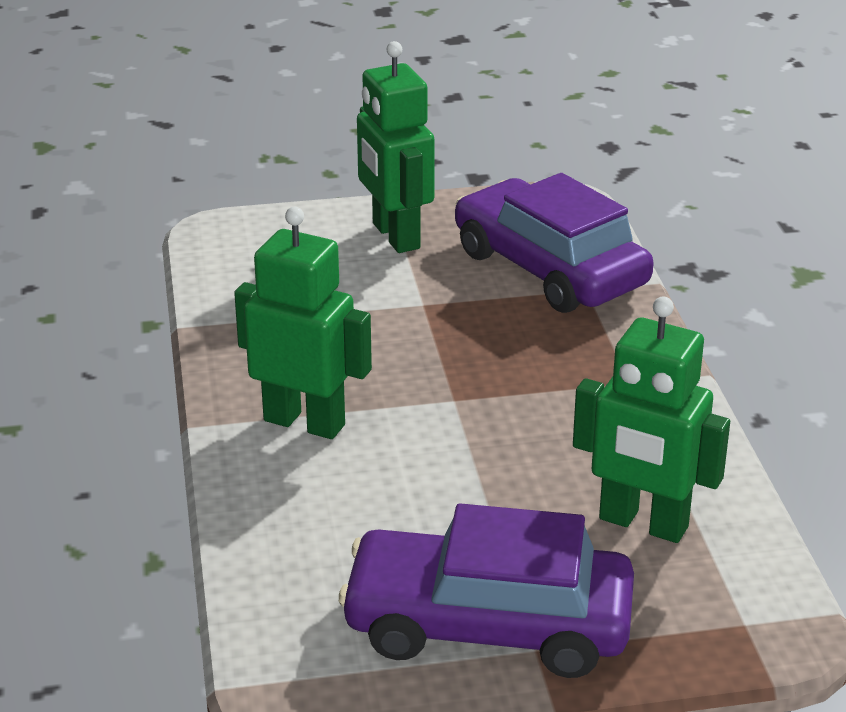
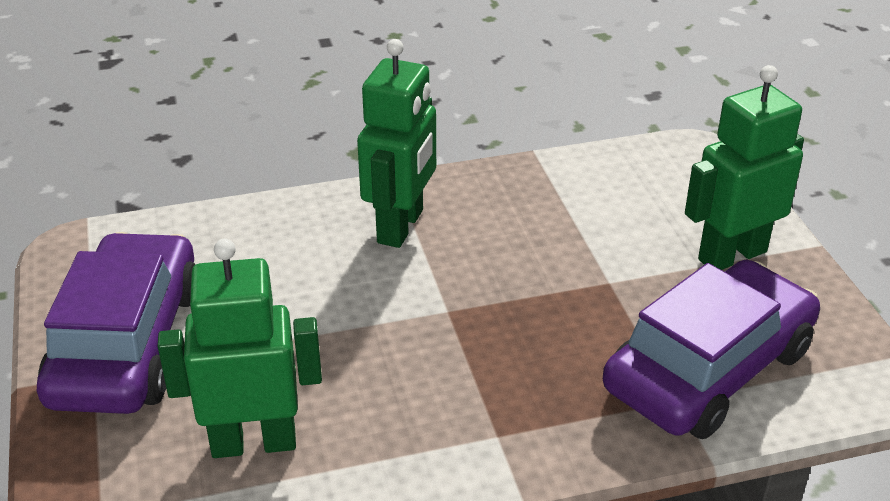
camera: 85 degrees right, 5 degrees up
(643, 524) = (254, 442): green robot -> green robot turned 60 degrees clockwise

